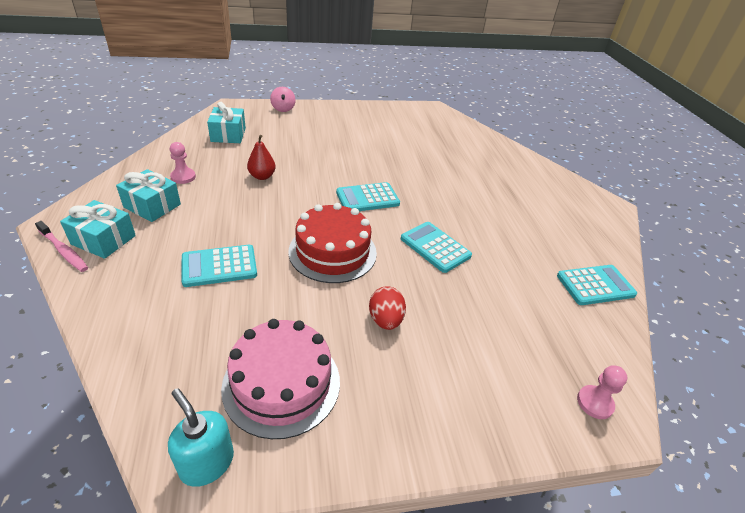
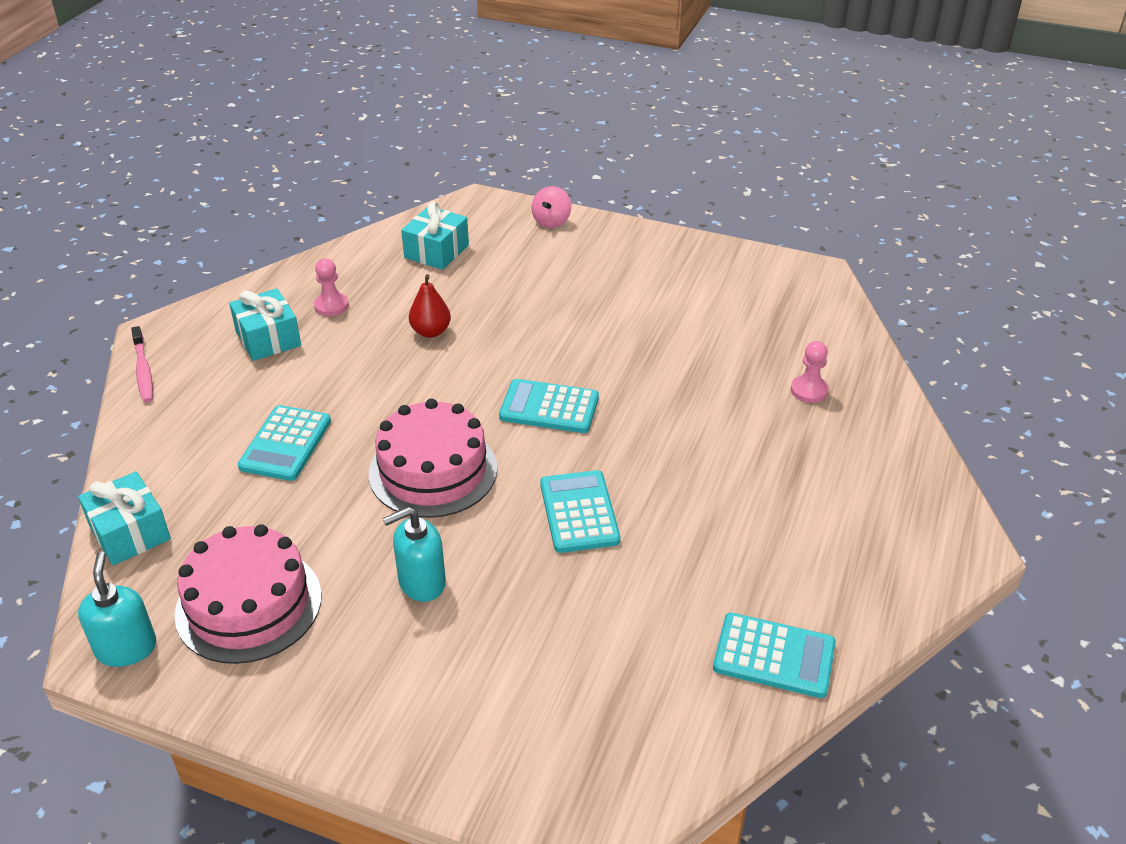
camera: 35 degrees right, 0 degrees up
(103, 240) = (189, 369): turquoise gift -> turquoise gift (130, 533)
(219, 266) = (285, 444): turquoise calculator -> turquoise calculator turned 90 degrees counterclockwise
(332, 252) = (433, 471): red cake -> pink cake
(385, 320) = (421, 582): red egg -> turquoise soap dispenser
(594, 403) = (591, 792): pink pawn -> pink pawn (809, 390)

